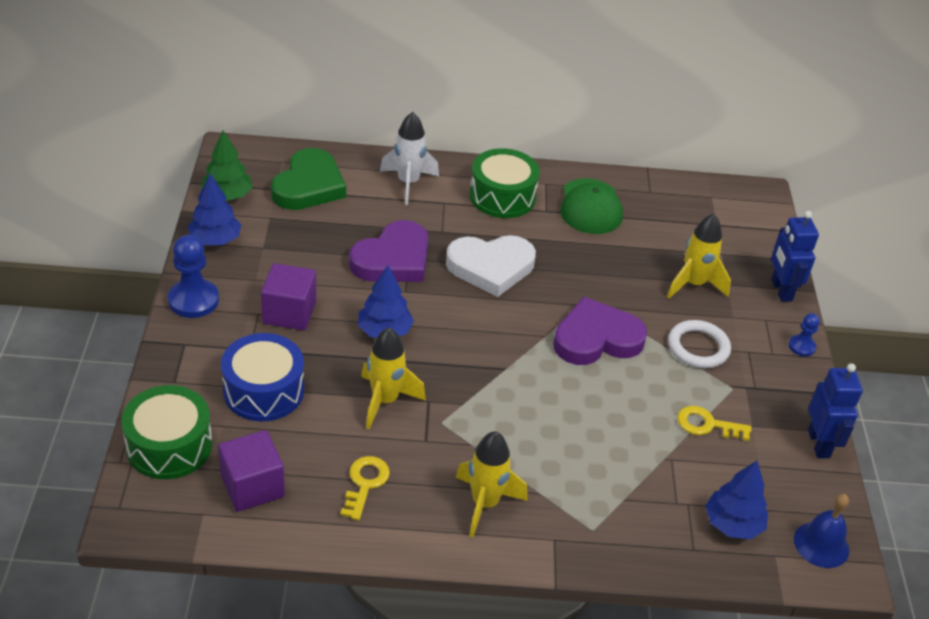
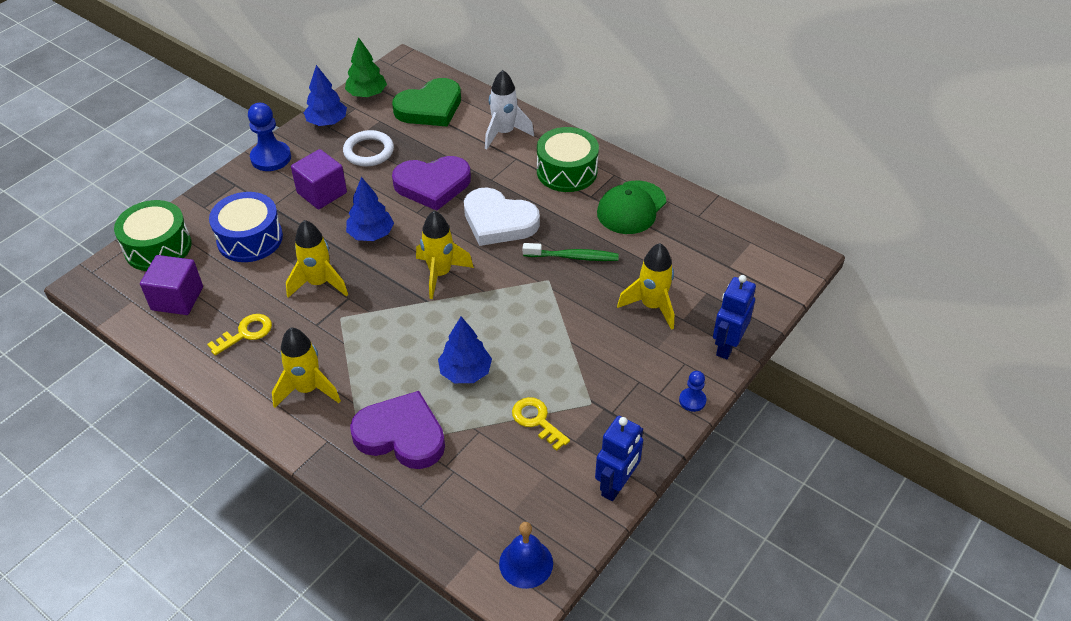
camera: 40 degrees right, 5 degrees up
(490, 338) = (440, 274): none -> yellow rocket
(588, 271) = (573, 257): none -> green toothbrush
(596, 338) = (521, 311): purple heart -> purple heart (401, 435)
(698, 347) = (598, 358): white ring -> white ring (368, 151)
(733, 524) = (471, 506): blue tree -> blue tree (465, 372)

